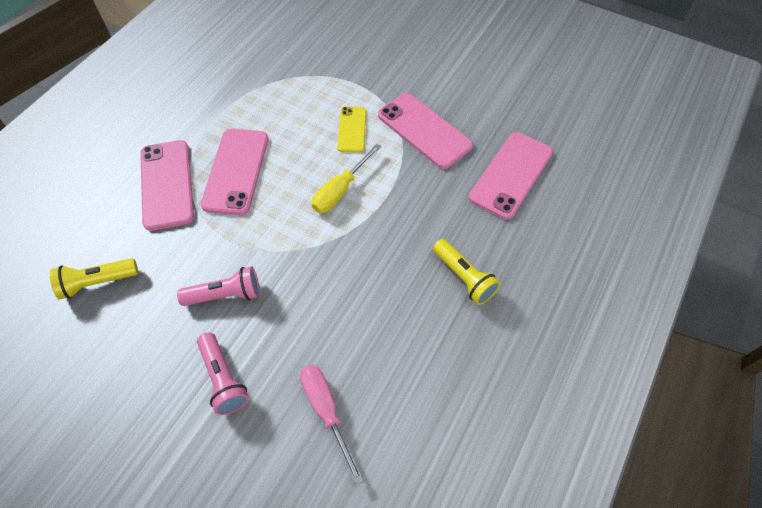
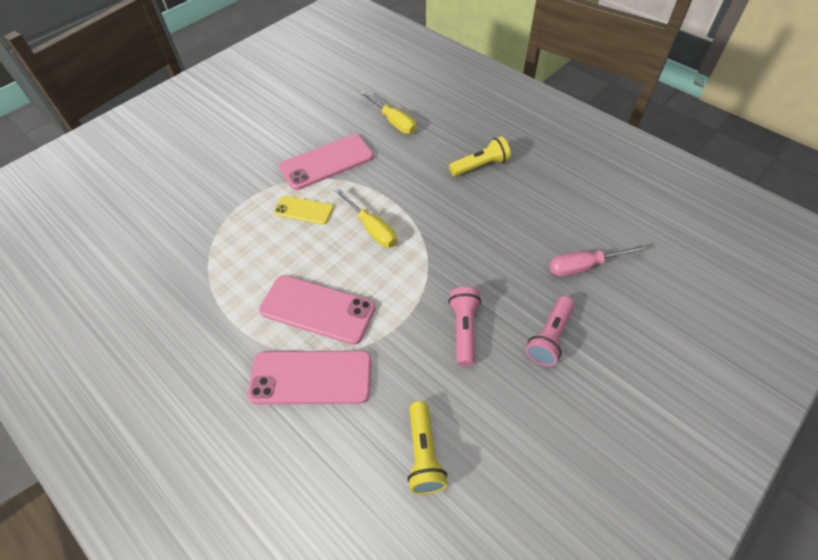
camera: 75 degrees left, 5 degrees down
(223, 378) = (549, 337): pink flashlight -> pink flashlight turned 135 degrees clockwise
(511, 175) = (393, 121): pink phone -> yellow screwdriver

